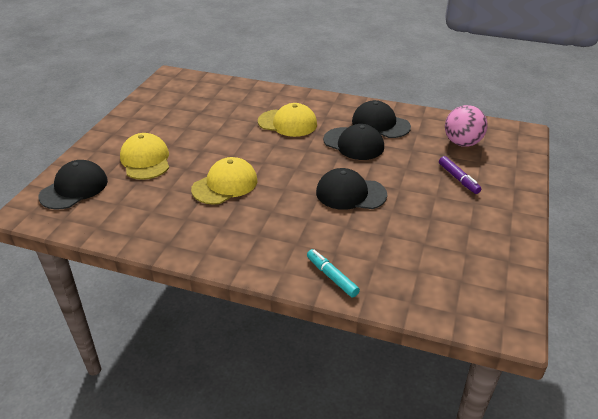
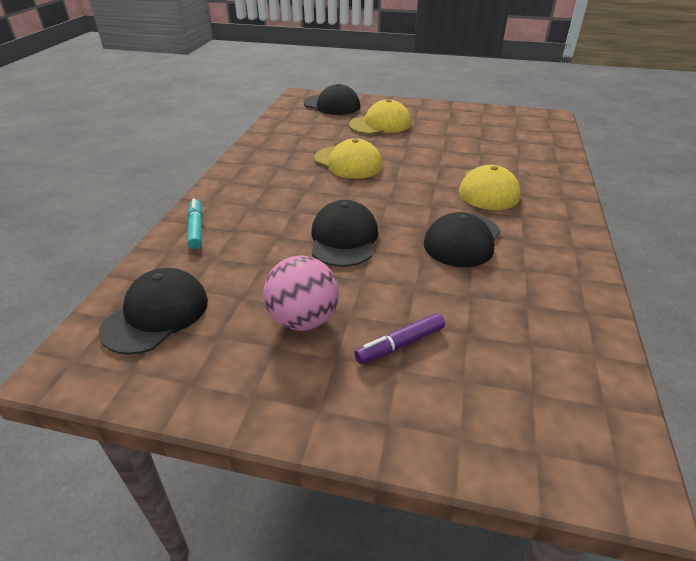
camera: 85 degrees right, 0 degrees up
(332, 277) = (196, 228): turquoise marker -> turquoise marker turned 60 degrees counterclockwise
(380, 124) = (532, 264): black cap -> black cap (156, 314)
(462, 143) = (520, 360): pink ball -> pink ball (303, 320)

